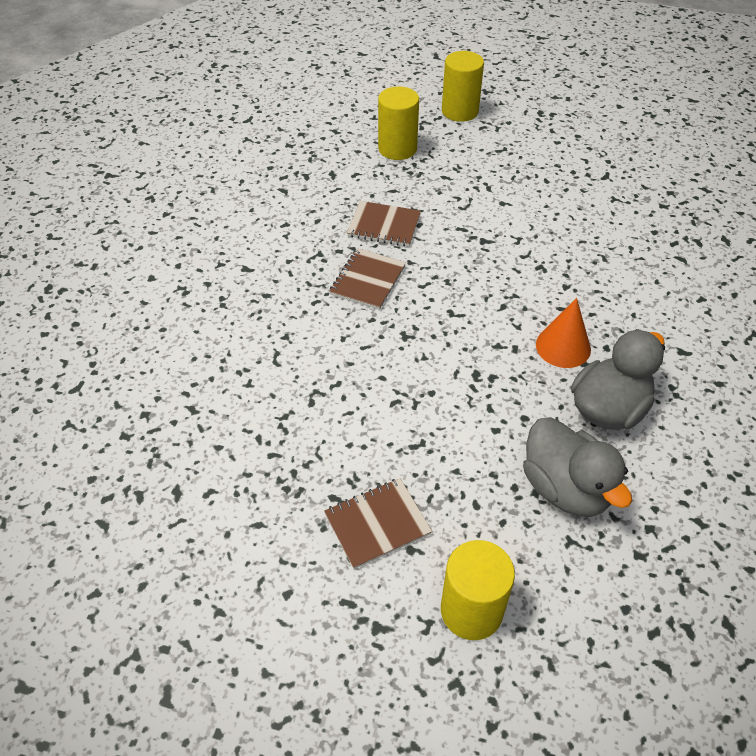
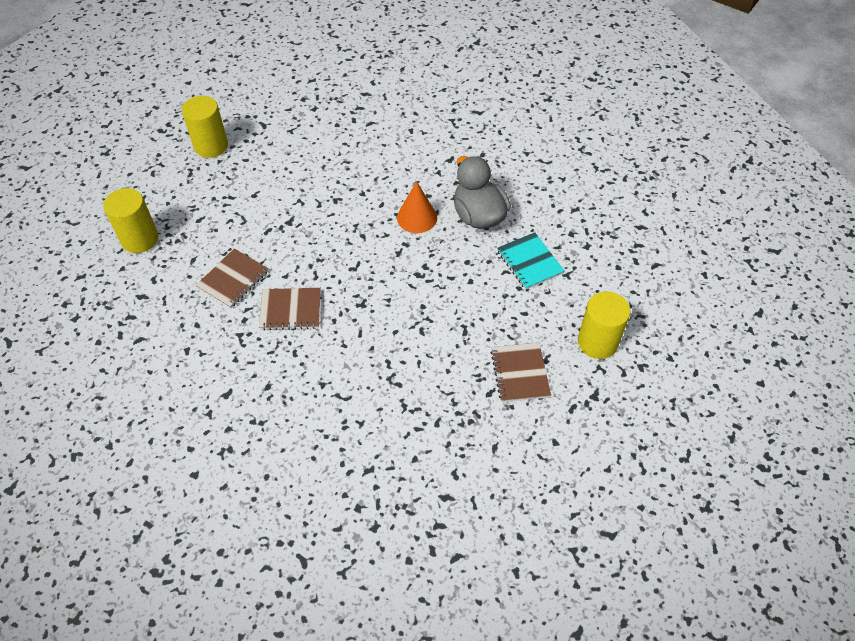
camera: 70 degrees left, 5 degrees up
(368, 280) = (290, 310): brown notebook -> brown notebook turned 45 degrees counterclockwise
(460, 111) = (120, 180): yellow cylinder -> yellow cylinder (211, 146)
(565, 488) = (529, 262): grey duck -> turquoise notebook

